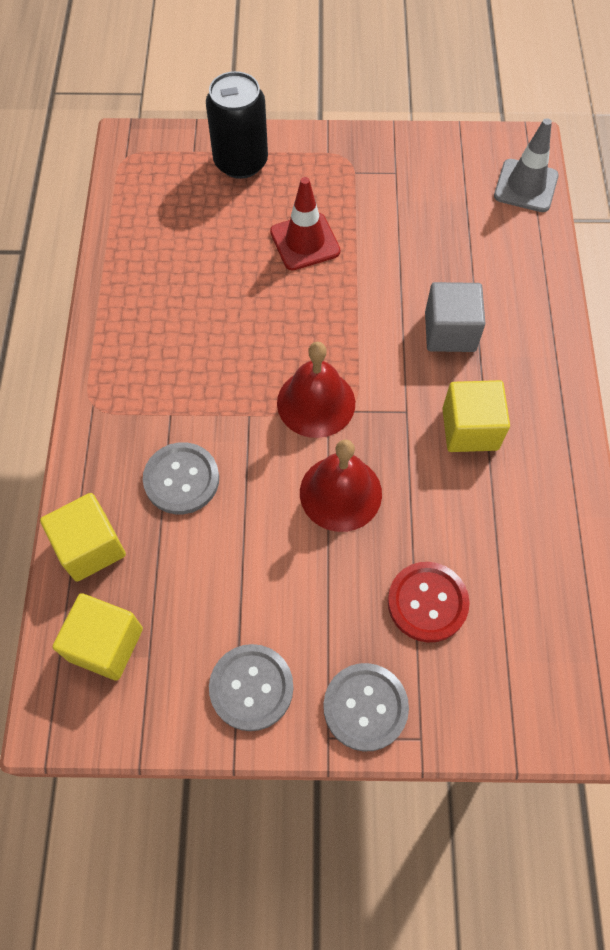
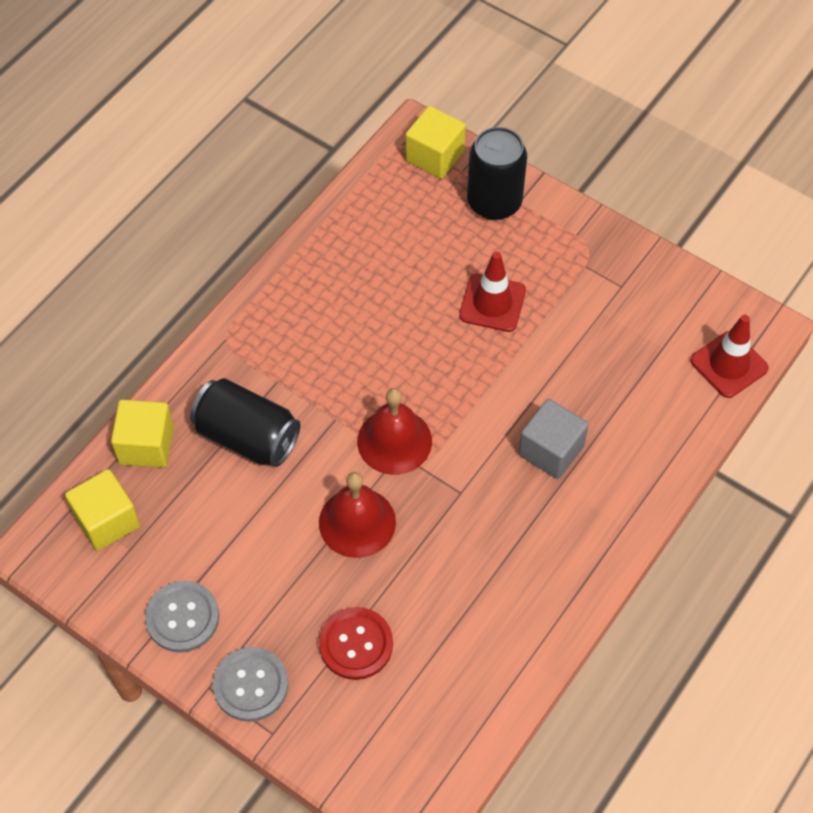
camera: 35 degrees right, 5 degrees down
(181, 479) = (247, 436): grey button -> black can
(470, 429) = (500, 538): yellow cube -> yellow cube (434, 156)
(526, 186) = (729, 364): grey traffic cone -> red traffic cone

